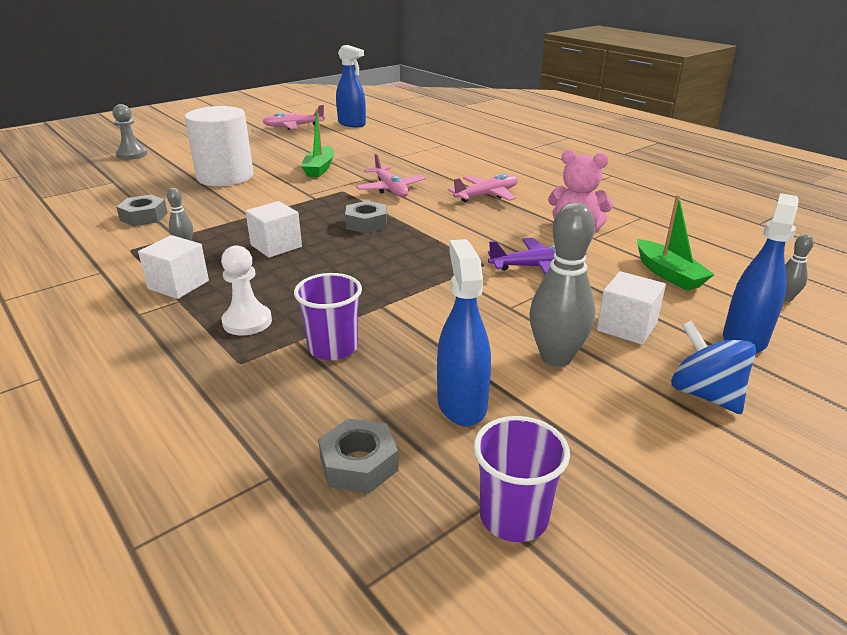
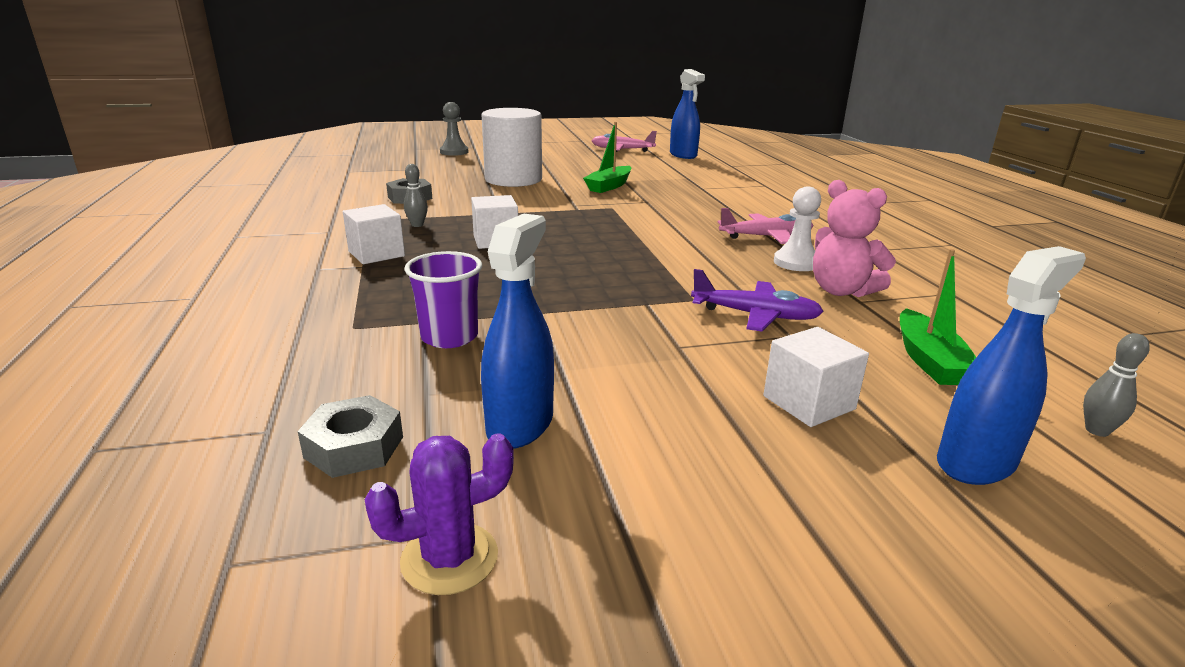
camera: 25 degrees right, 5 degrees down
(247, 322) = (398, 296): white pawn -> white pawn (796, 263)
(366, 223) = (604, 238): grey nut -> none
(390, 189) = (662, 214): pink plane -> none
(513, 517) = (449, 558): purple cup -> purple cactus
(556, 357) = (680, 410): grey bowling pin -> none
(705, 394) = (845, 510): blue spinning top -> none

